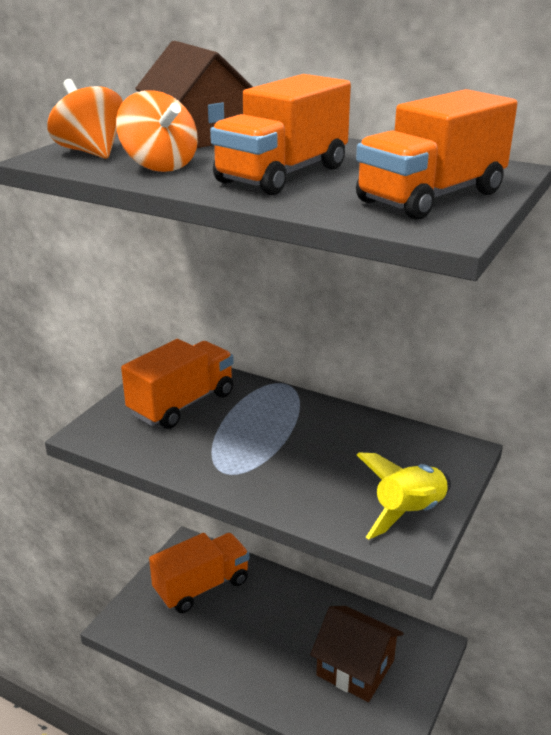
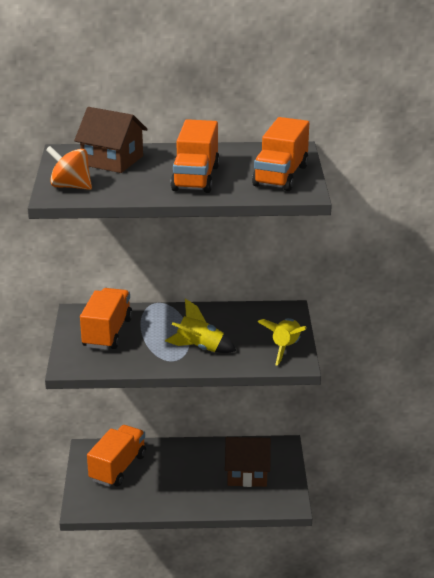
camera: 30 degrees left, 0 degrees up
(159, 166) = (124, 187): orange spinning top -> none
(280, 467) = (200, 348): none -> yellow rocket

